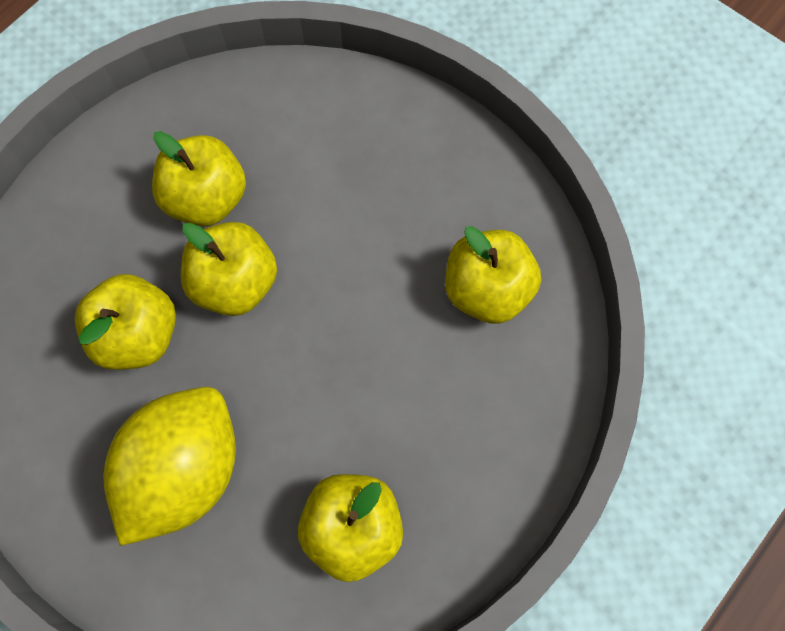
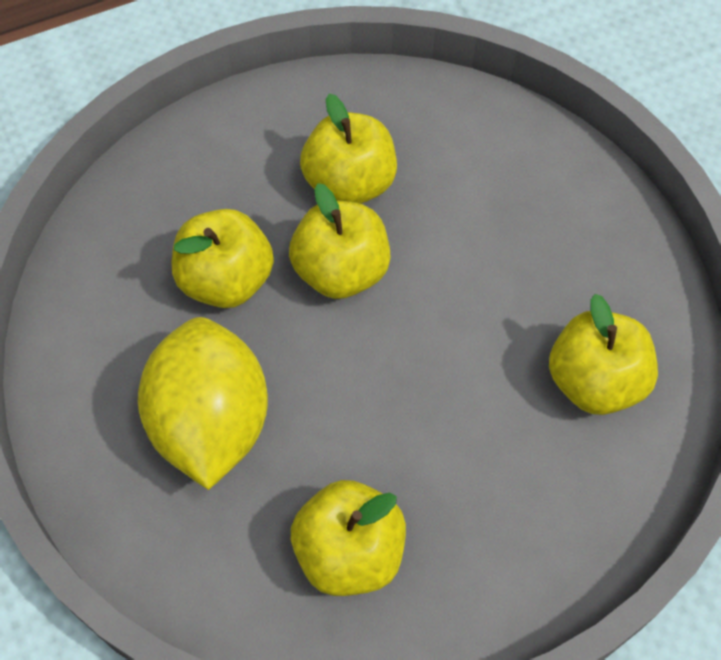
camera: 25 degrees right, 10 degrees down
(185, 470) = (211, 423): yellow lemon -> yellow lemon turned 60 degrees counterclockwise

